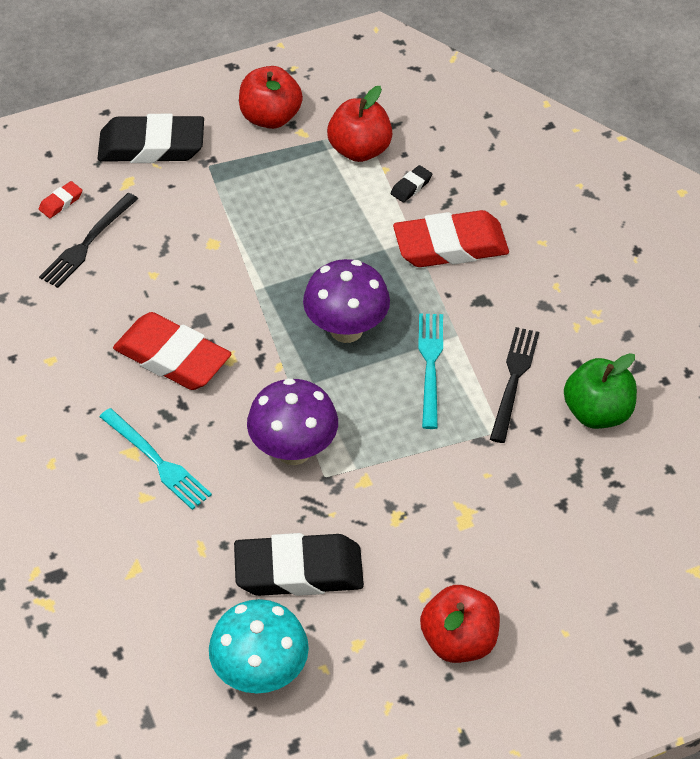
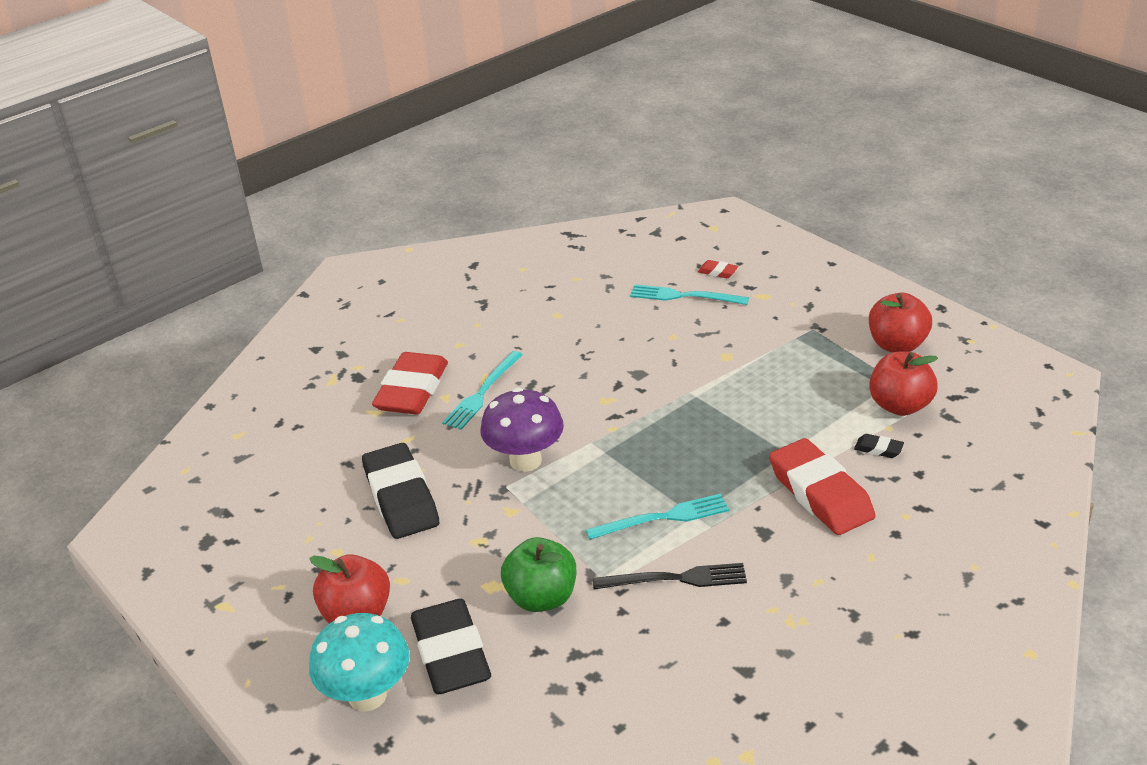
camera: 75 degrees right, 15 degrees down
(87, 243) = (684, 296): black fork -> turquoise fork
(151, 146) = (811, 295): black eraser -> black eraser (451, 654)
(172, 358) = (590, 370): red eraser -> red eraser (412, 390)
(260, 674) = (294, 504): turquoise mushroom -> turquoise mushroom (367, 696)
(346, 329) = (675, 455): purple mushroom -> none
(597, 412) = (666, 651): green apple -> green apple (542, 598)

